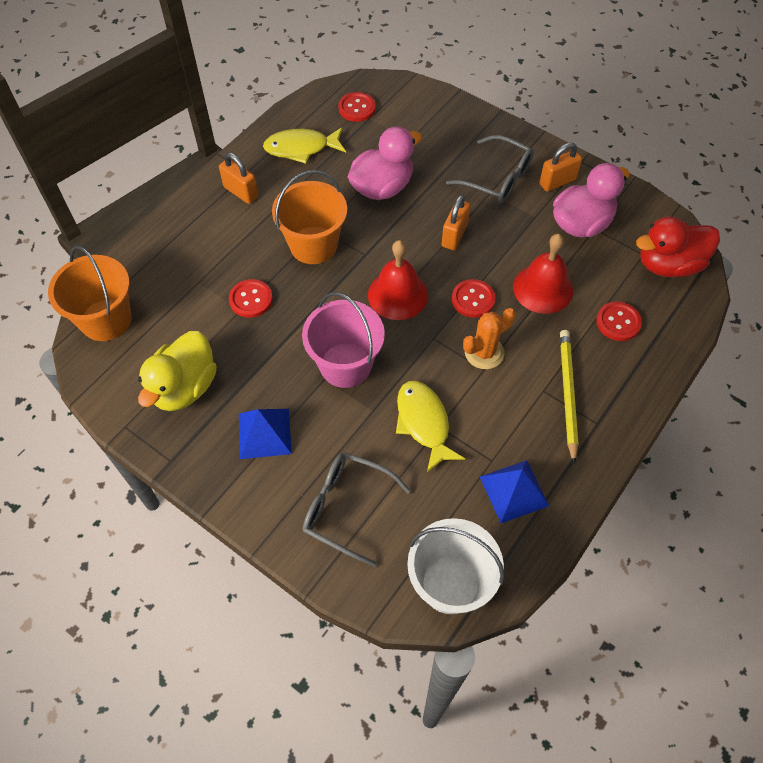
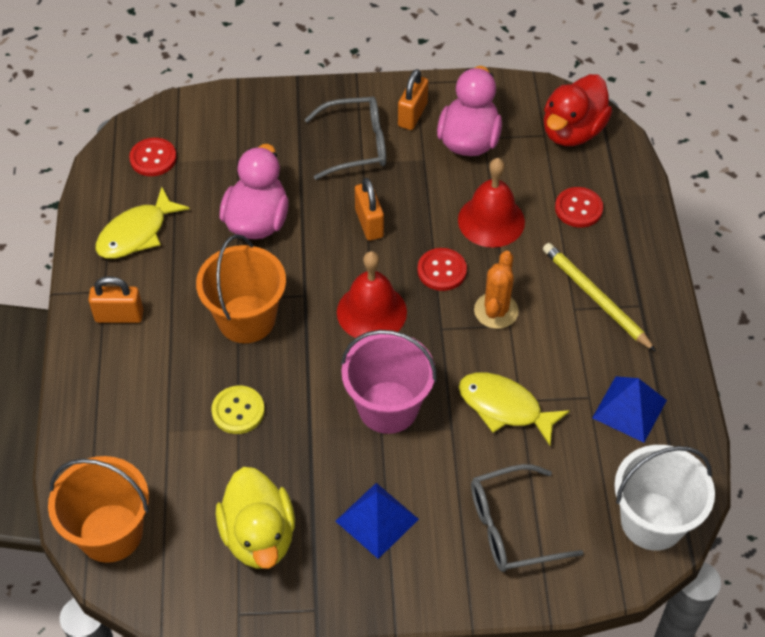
camera: 40 degrees left, 5 degrees down
(251, 299) = (238, 411): red button -> yellow button

